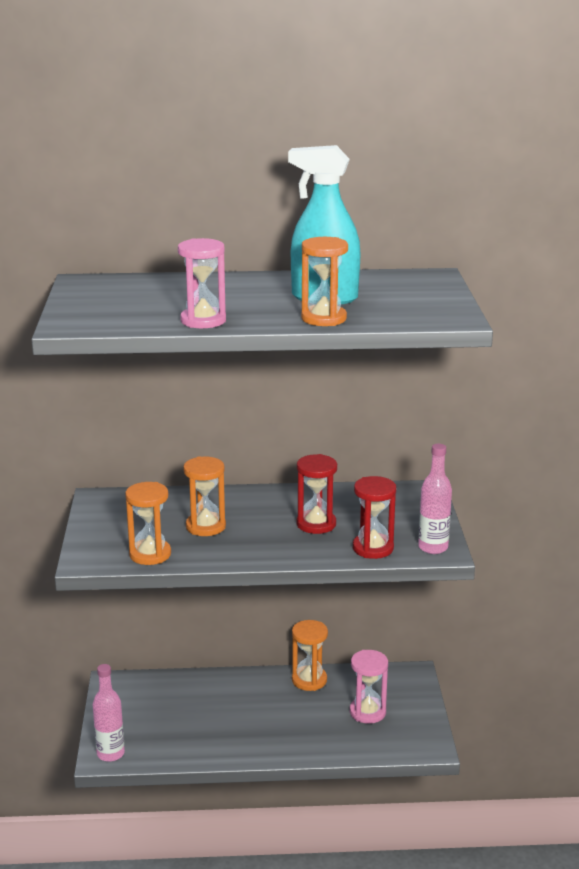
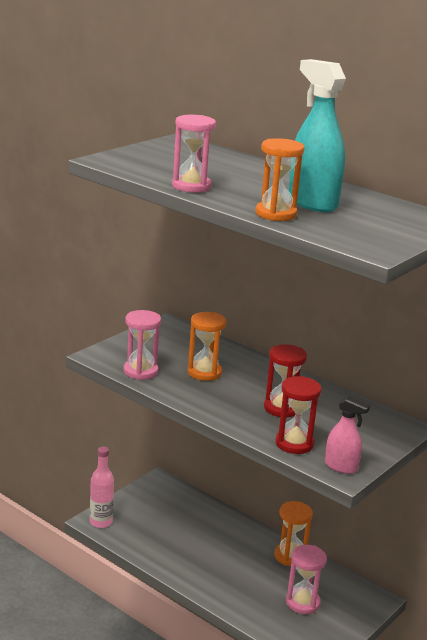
camera: 40 degrees right, 0 degrees up
(150, 554) = (140, 371): orange hourglass -> pink hourglass
(433, 547) = (341, 467): pink bottle -> pink spray bottle

